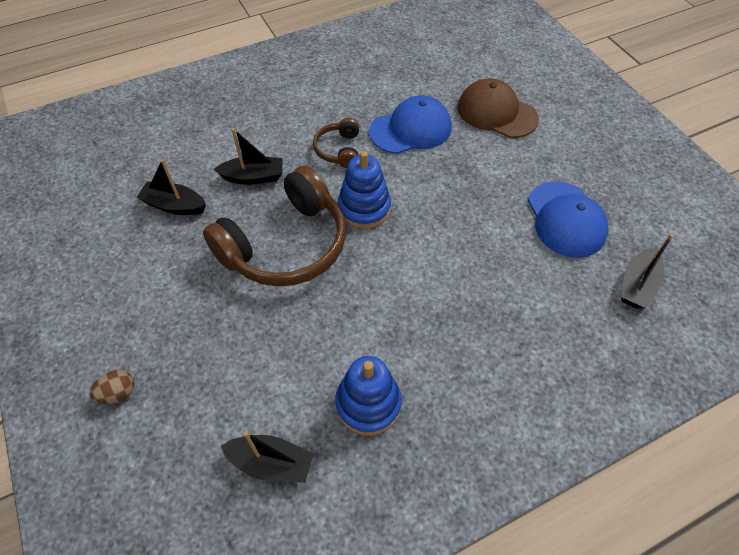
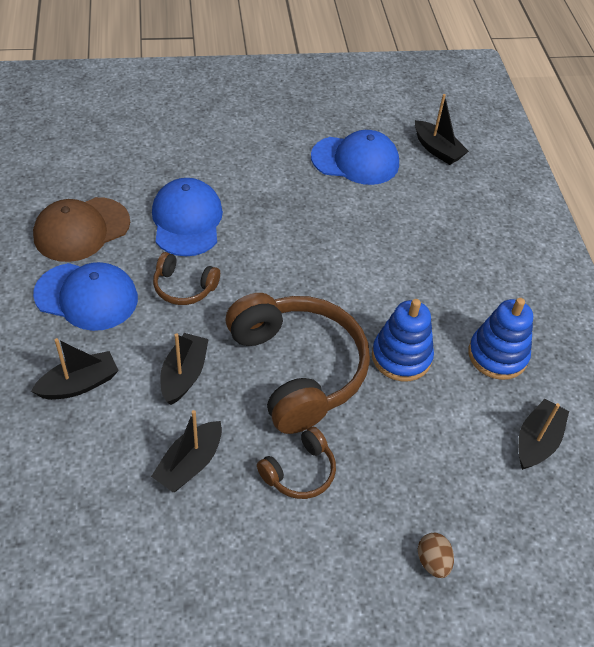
camera: 75 degrees left, 5 degrees down
(184, 274) = (300, 472): none -> brown headphones
(224, 126) = (79, 384): none -> black boat
(304, 102) = (87, 296): none -> blue cap
(364, 208) = (277, 291): blue stacking toy -> blue stacking toy (401, 357)
(496, 113) = (201, 151): brown cap -> brown cap (81, 229)

